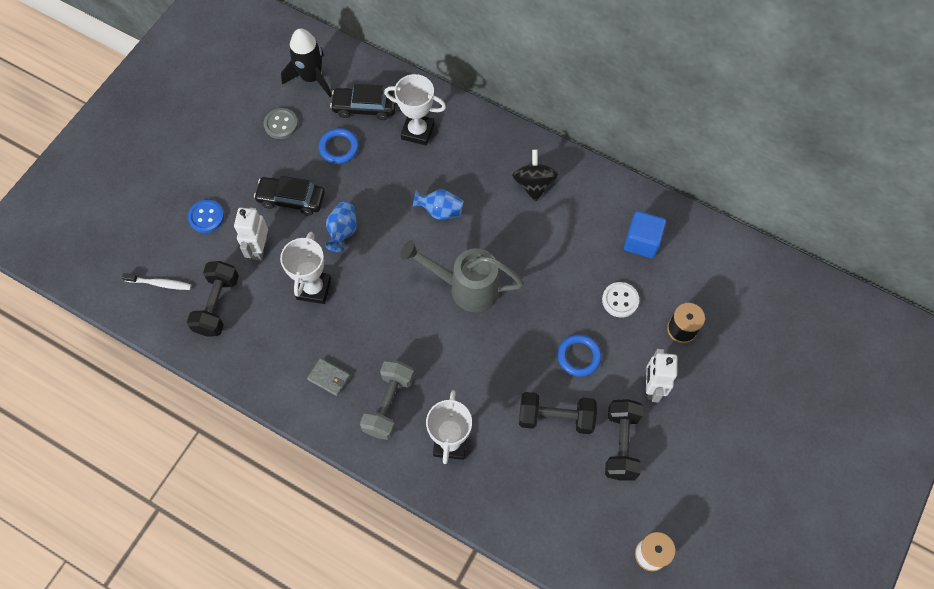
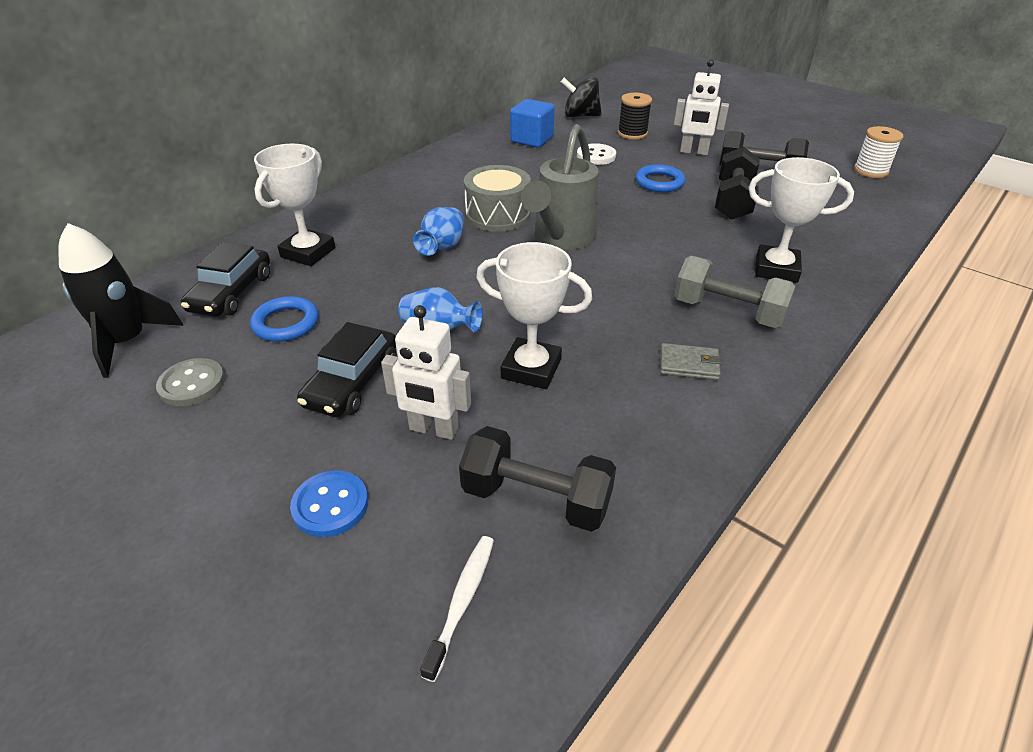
camera: 80 degrees left, 25 degrees down
(329, 378) = (689, 364): grey wallet -> grey wallet turned 60 degrees clockwise
(493, 238) = (497, 215): none -> grey drum
(534, 184) = (436, 185): black spinning top -> black spinning top (580, 116)

